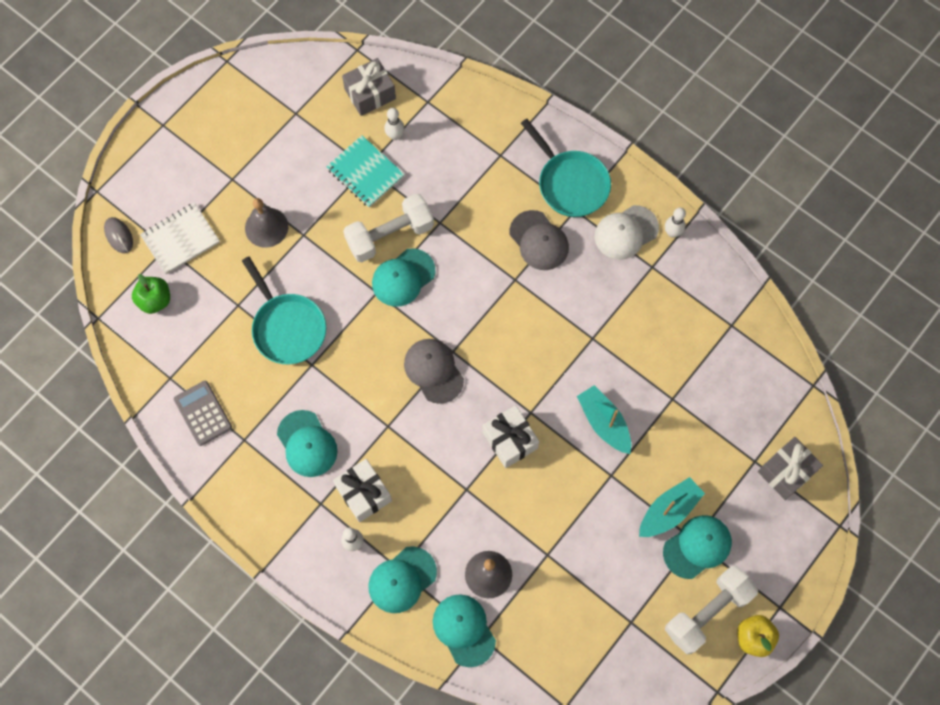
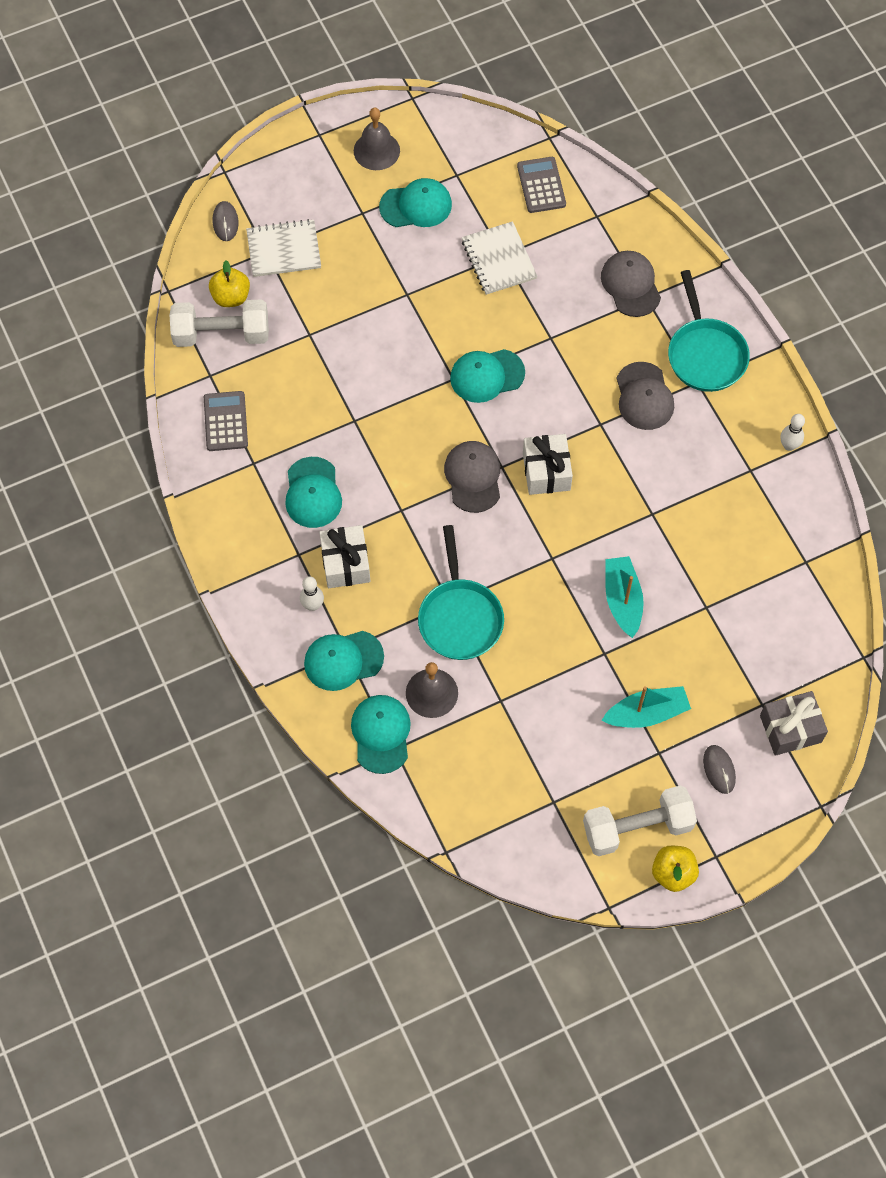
camera: 25 degrees right, 5 degrees down
(155, 300) = (231, 297): green apple -> yellow apple
(266, 227) = (373, 272): grey bell -> grey bell (376, 150)
(287, 327) = (347, 375): turquoise pan -> turquoise pan (460, 617)
(365, 172) = (499, 260): turquoise notebook -> white notebook
(370, 94) = (541, 185): grey gift -> grey calculator
(390, 235) = (493, 330): white dumbbell -> white dumbbell (221, 334)
(395, 135) = (547, 236): white bowling pin -> none
(483, 149) = (631, 285): none -> grey cap
(510, 440) = (517, 576): white gift -> white gift (546, 471)
(626, 232) = (739, 425): white cap -> none
(697, 547) = (659, 760): turquoise cap -> turquoise cap (416, 206)
(747, 532) = (719, 770): none -> grey mouse

